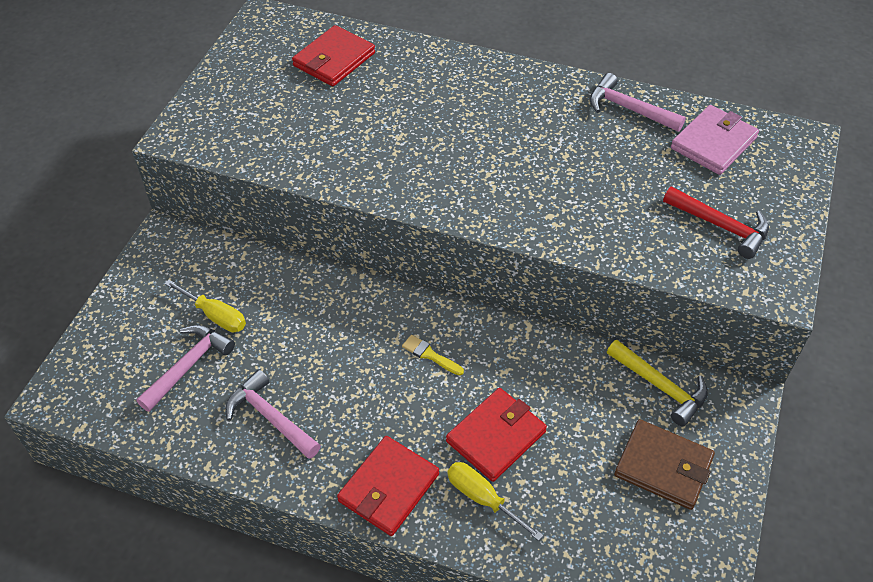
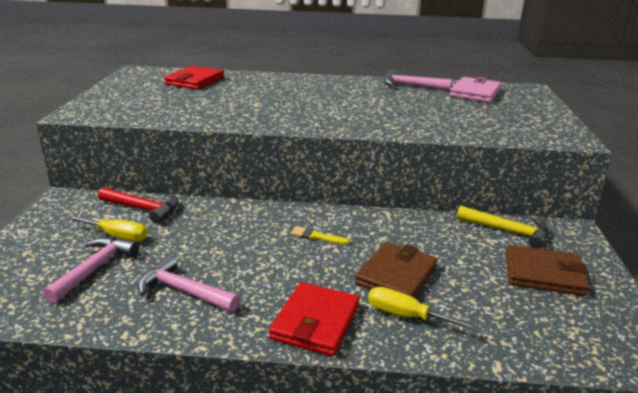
camera: 15 degrees left, 25 degrees down
(496, 436) = (396, 275): red wallet -> brown wallet
(720, 226) = (509, 119): red hammer -> red hammer (143, 209)

